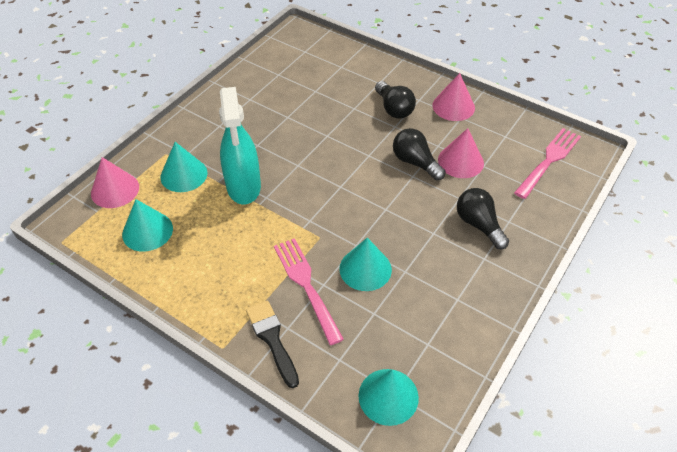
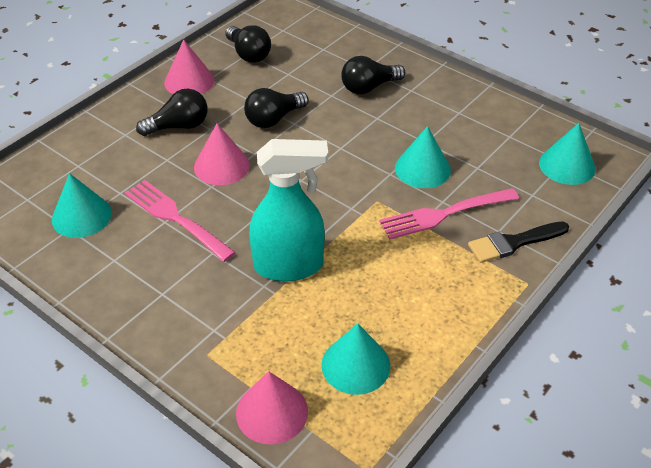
camera: 85 degrees left, 5 degrees down
(184, 174) = (255, 330): turquoise cone -> turquoise cone (81, 216)
(460, 161) = (278, 87): pink cone -> pink cone (221, 166)
(504, 137) = (248, 54): none -> black light bulb
(549, 161) = (289, 32): pink fork -> pink fork (176, 218)

